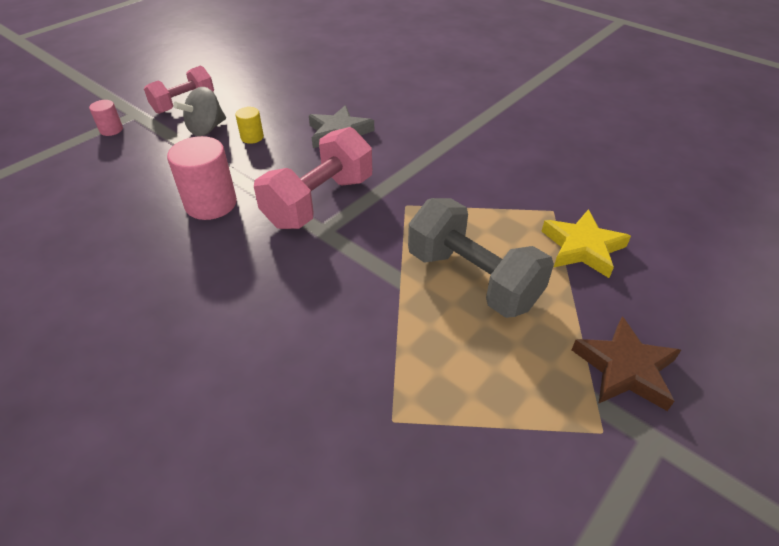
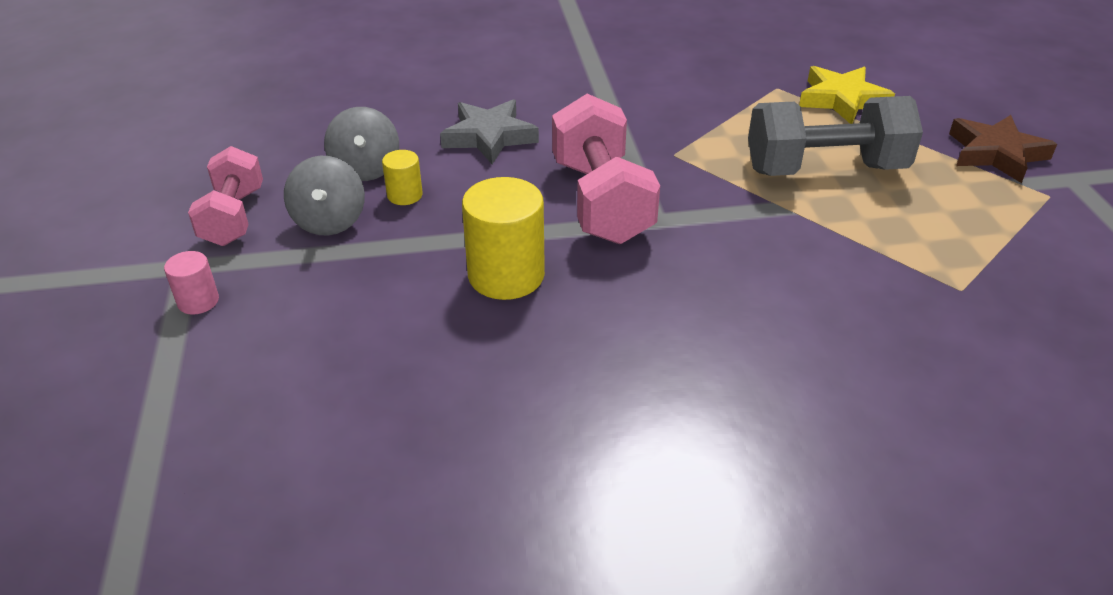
camera: 50 degrees left, 5 degrees down
(211, 204) = (506, 275): pink cylinder -> yellow cylinder
(263, 115) = (366, 169): none -> grey spinning top

